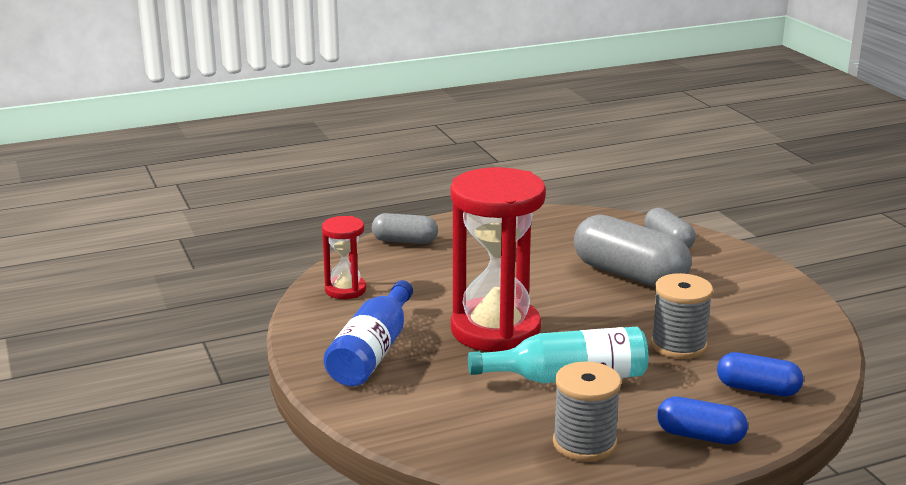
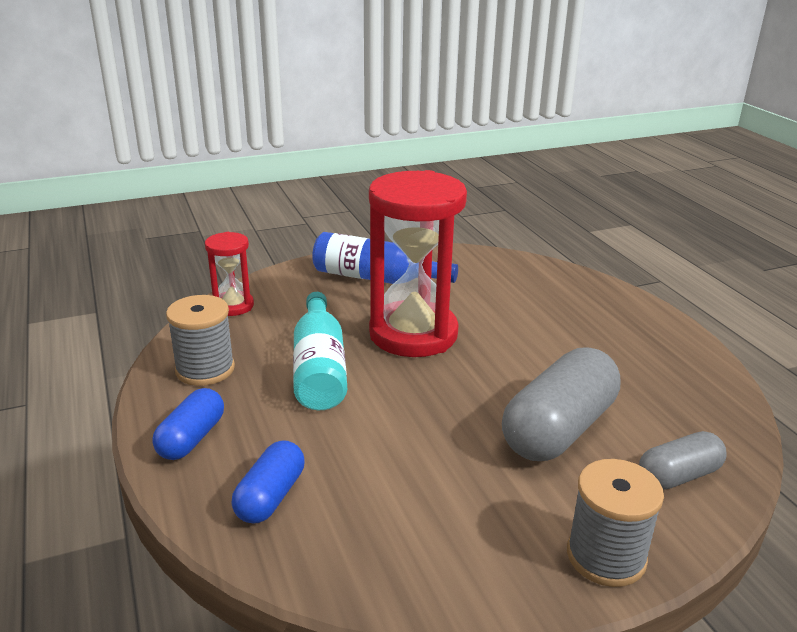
camera: 90 degrees right, 5 degrees up
(345, 290) = (485, 266): red hourglass -> red hourglass (233, 306)
(405, 241) = (598, 291): grey capsule -> none
(678, 345) = (379, 447): grey spool -> grey spool (606, 556)

